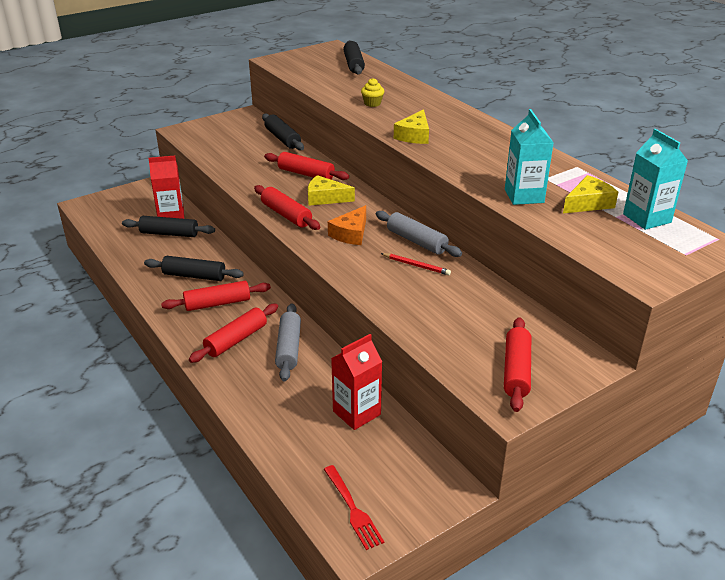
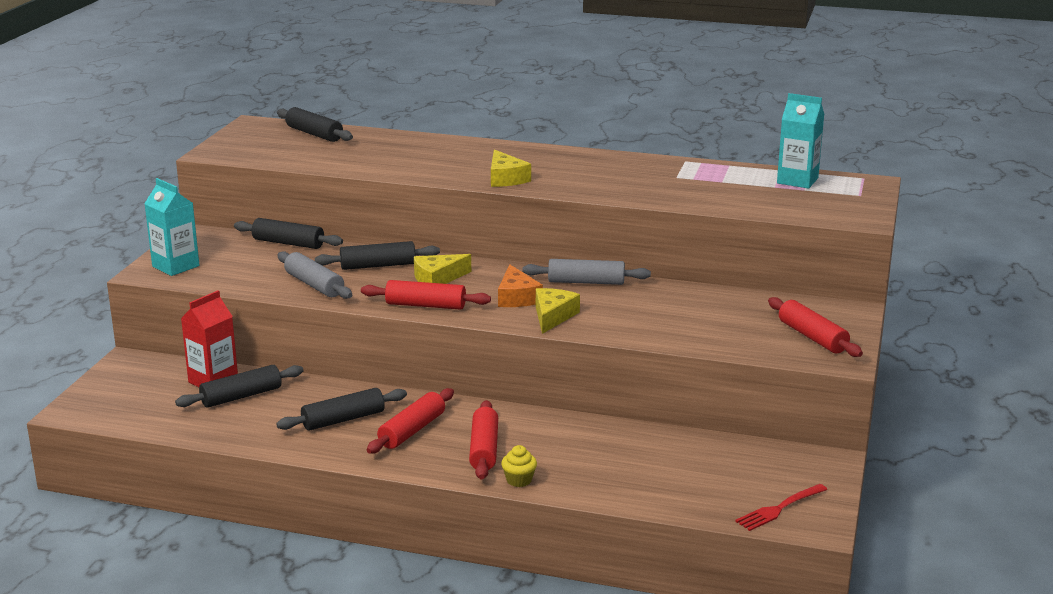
camera: 40 degrees left, 10 degrees down
(289, 348) = (545, 433): grey rolling pin -> grey rolling pin (314, 285)
(306, 174) = (378, 265): red rolling pin -> black rolling pin
(352, 509) = (780, 508): red fork -> red fork turned 120 degrees clockwise
(356, 413) = (681, 450): red carton -> none
(372, 103) = (409, 163): yellow cupcake -> yellow cupcake (519, 480)
(416, 265) = (618, 299): red pencil -> none
(524, 196) = (684, 195): turquoise carton -> turquoise carton (175, 266)
(588, 203) = (740, 184): yellow cheese -> yellow cheese (553, 316)

